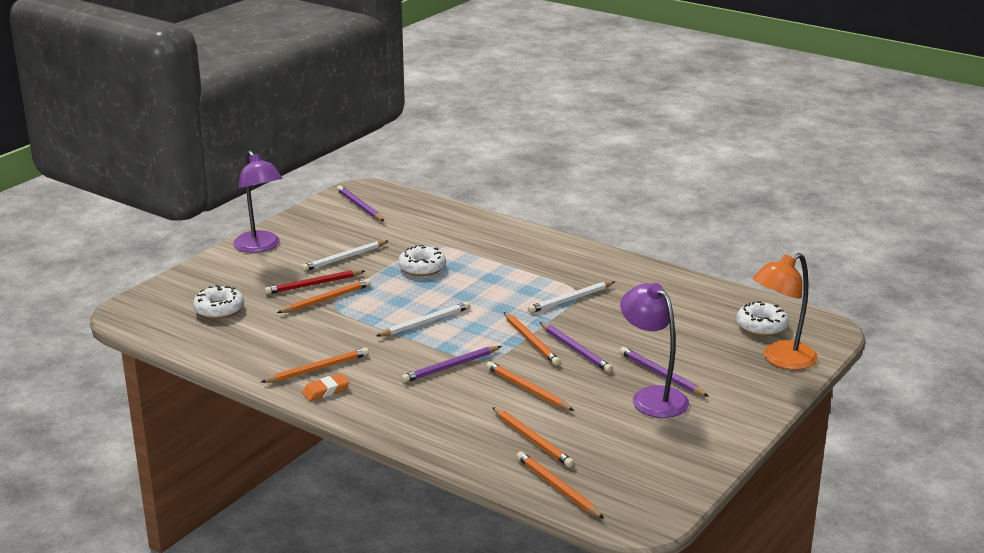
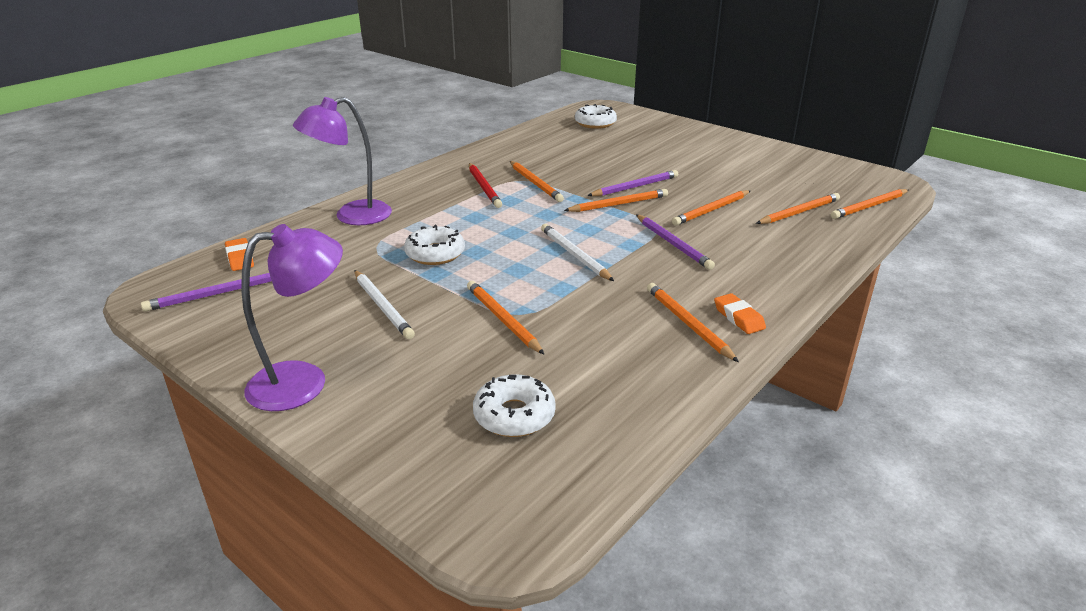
camera: 85 degrees left, 5 degrees up
(313, 284) = (455, 330): red pencil -> red pencil (484, 187)
(409, 204) = (240, 258): none -> orange eraser
(570, 299) = (535, 183): white pencil -> orange pencil
(652, 397) = (713, 165): purple lamp -> purple lamp (352, 216)
(661, 375) = (676, 159): purple pencil -> none
(781, 360) = (648, 122): orange lamp -> none

